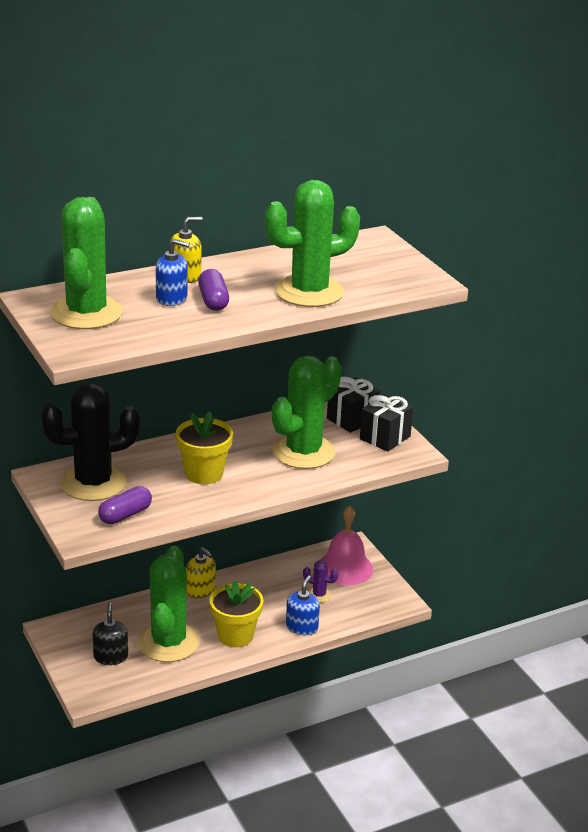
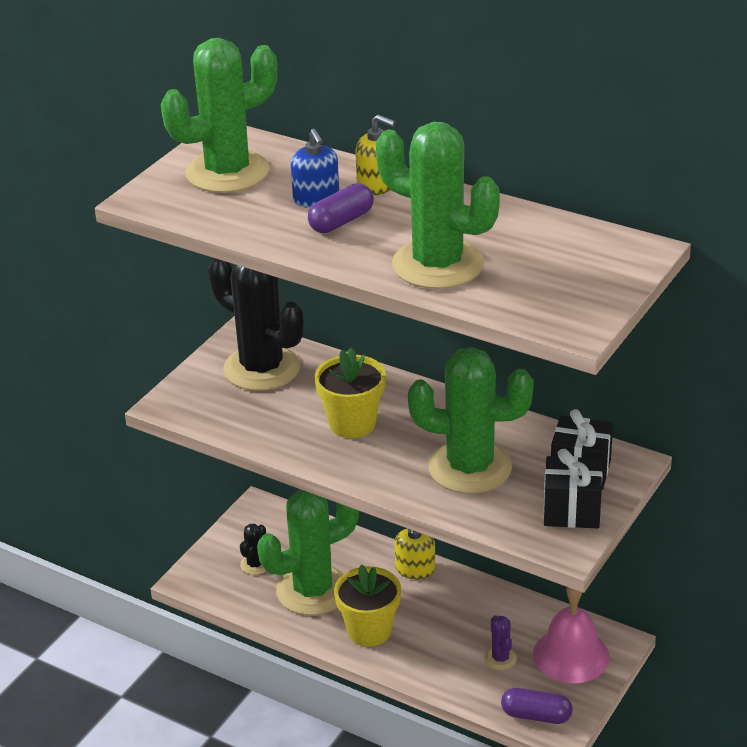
camera: 60 degrees right, 5 degrees up
(111, 657) = (255, 564): black soap dispenser -> black cactus
(125, 515) = (228, 412): purple capsule -> purple capsule (536, 715)
(302, 627) = (432, 672): blue soap dispenser -> none

